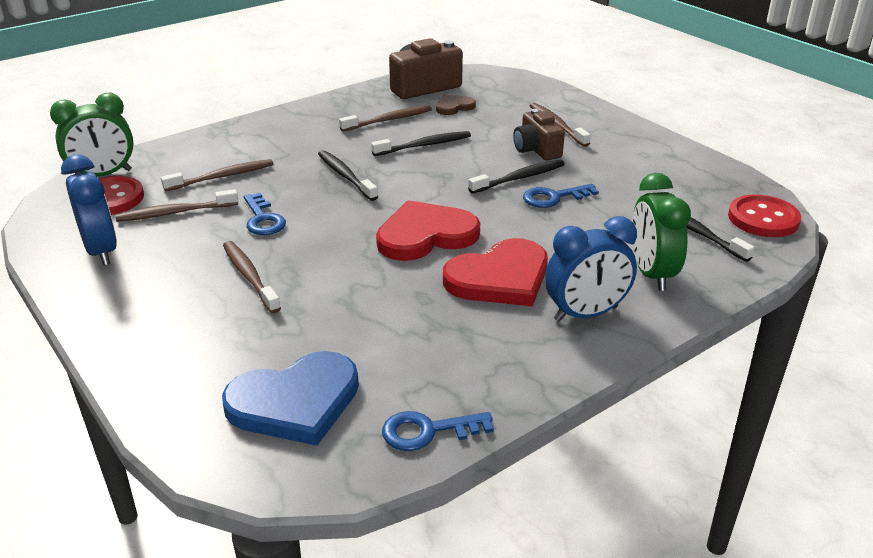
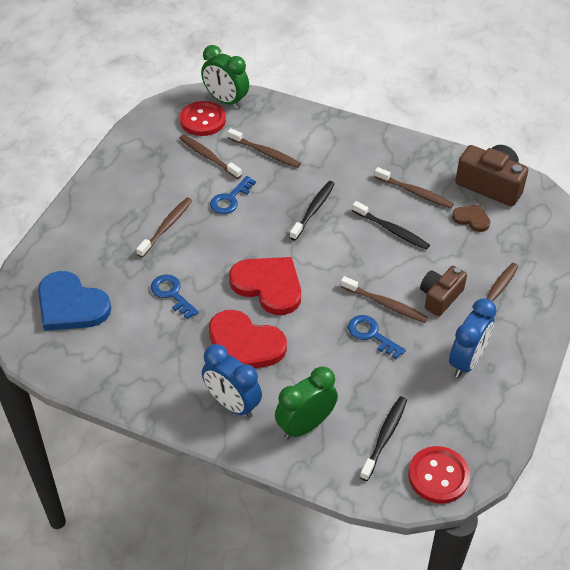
camera: 60 degrees right, 15 degrees up
(101, 251) = (148, 151): blue clock -> blue clock (467, 361)
(428, 431) = (79, 371): blue key -> blue key (172, 294)
(519, 178) = (385, 304): black toothbrush -> brown toothbrush

